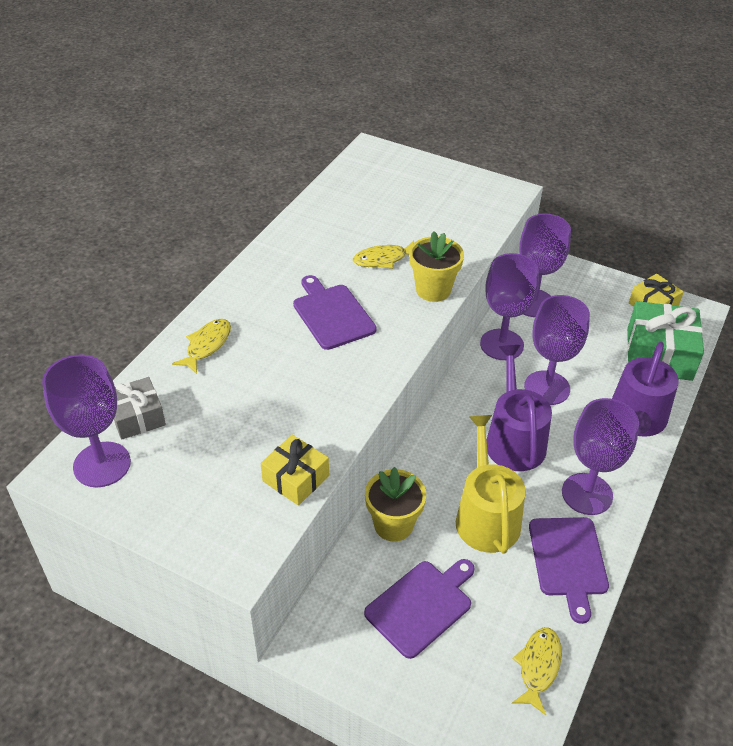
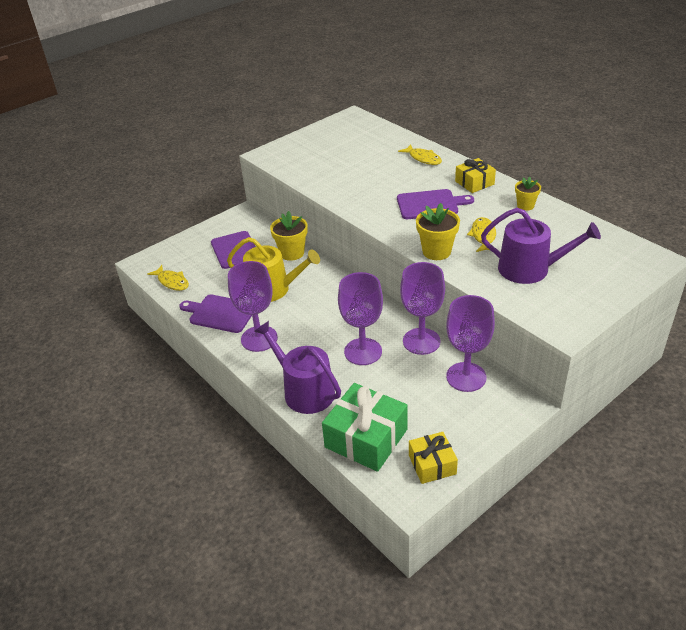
camera: 115 degrees right, 5 degrees down
(102, 464) = (350, 125): purple goblet -> none
(137, 417) = (377, 135): grey gift -> none
(295, 478) = (303, 174): yellow gift -> yellow gift (474, 183)
(304, 236) = (525, 206): none -> yellow flower pot
(514, 440) = (324, 319): purple watering can -> purple watering can (530, 269)

